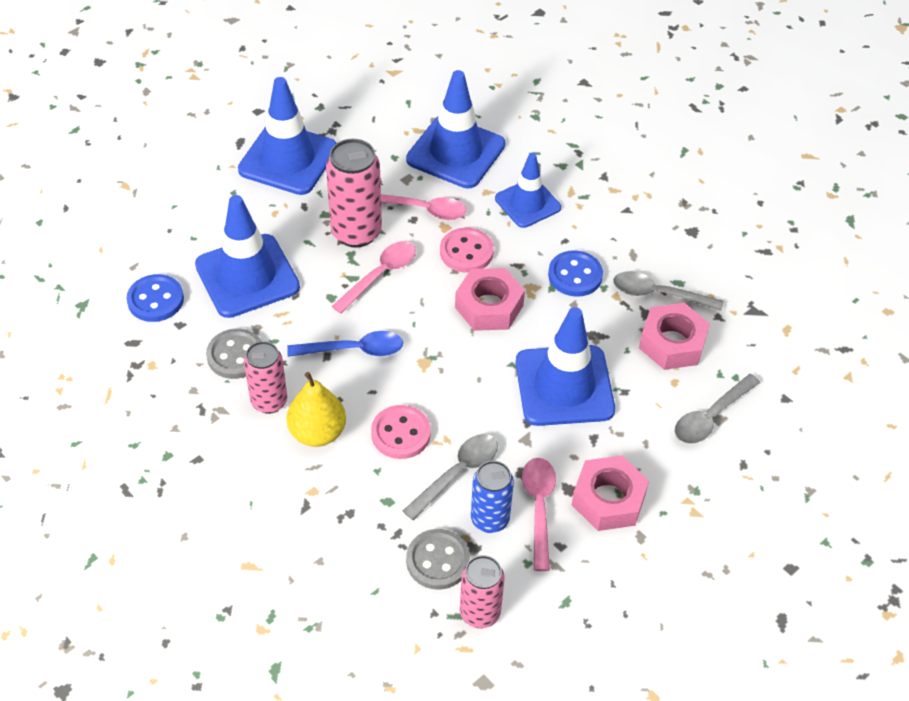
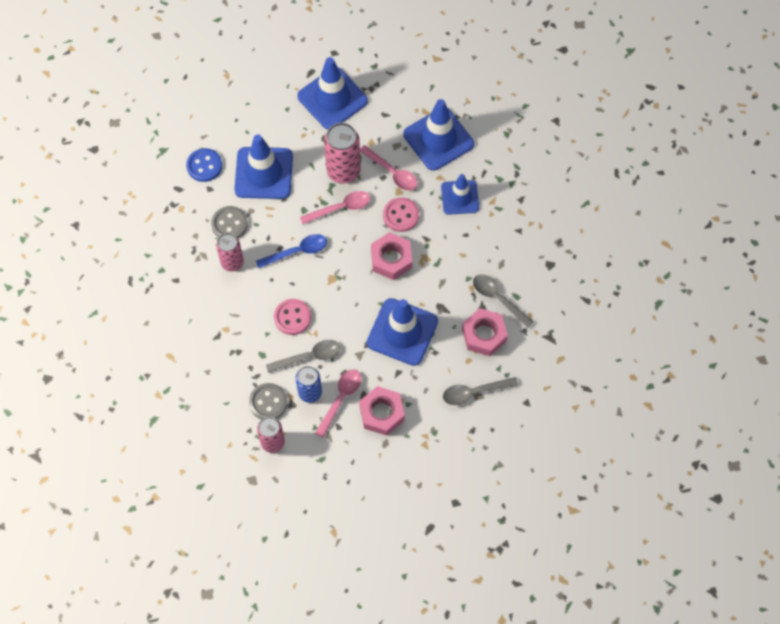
camera: 30 degrees right, 15 degrees up
(317, 432) = (248, 295): yellow pear -> none
(354, 350) = (297, 251): blue spoon -> blue spoon turned 45 degrees counterclockwise
(575, 275) = (456, 262): blue button -> none

